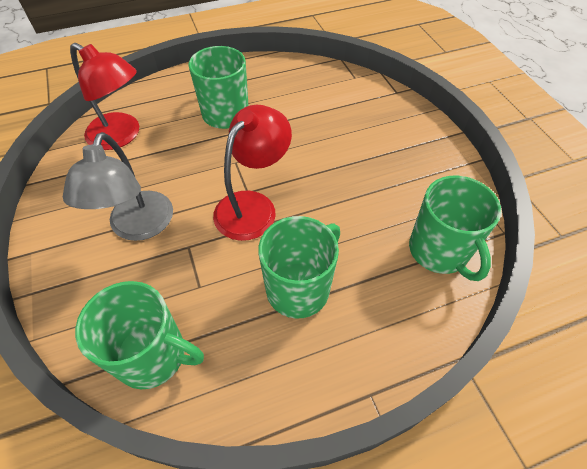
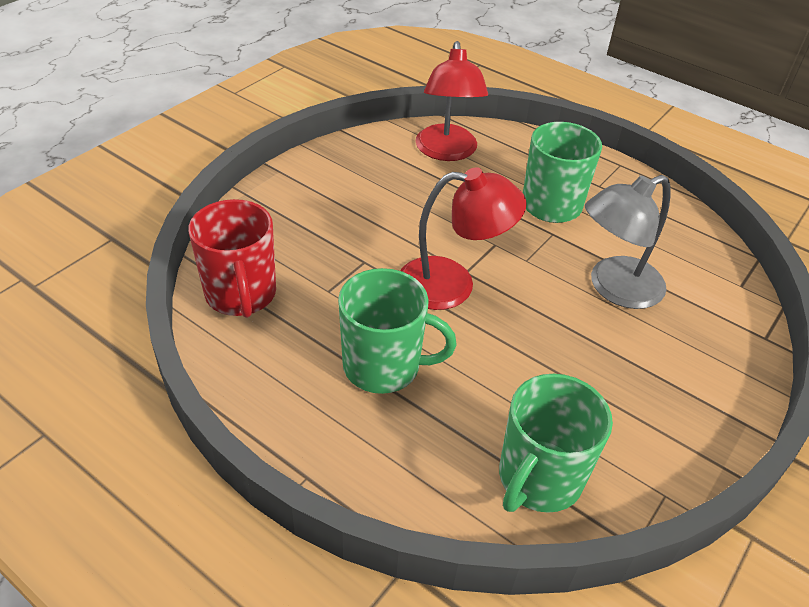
camera: 55 degrees right, 10 degrees down
(138, 227) = (356, 218): grey lamp -> grey lamp (614, 288)
(153, 355) = (241, 295): green mug -> red mug

